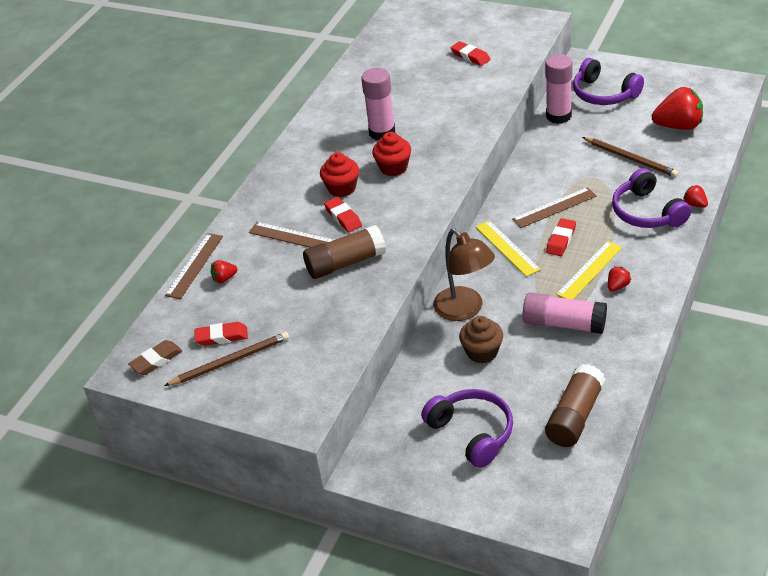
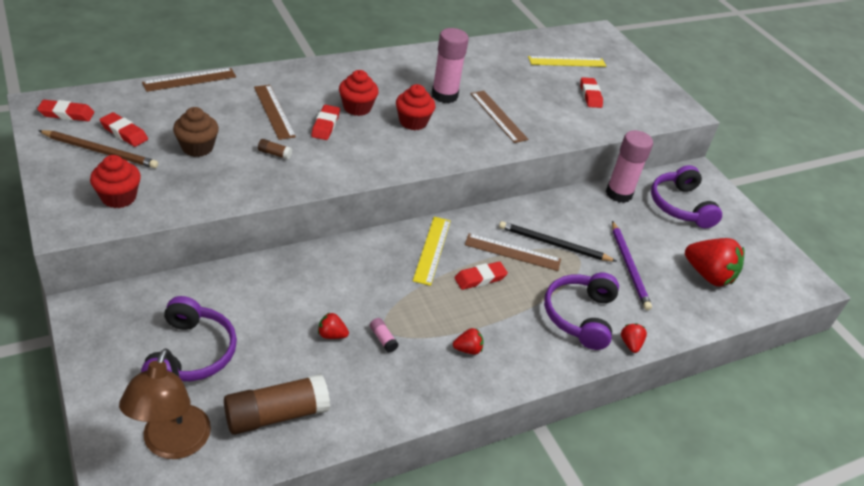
camera: 30 degrees right, 0 degrees up
(156, 360) = (66, 114): brown eraser -> red eraser
(224, 278) = (190, 101): red strawberry -> red strawberry (331, 335)
(300, 375) = (119, 197): none -> red cupcake
(345, 263) = (274, 154): brown glue stick -> brown glue stick, size x0.41
(438, 119) = (498, 116): none -> brown ruler
(465, 310) = (332, 265): brown lamp -> brown lamp (172, 444)
(482, 352) = (294, 304): brown cupcake -> brown cupcake (197, 147)
(564, 324) = (383, 339): pink glue stick -> pink glue stick, size x0.41
(569, 182) = (553, 244): none -> black pencil
(589, 270) = (465, 318): yellow ruler -> yellow ruler (567, 61)
(630, 159) = (629, 267): brown pencil -> purple pencil

